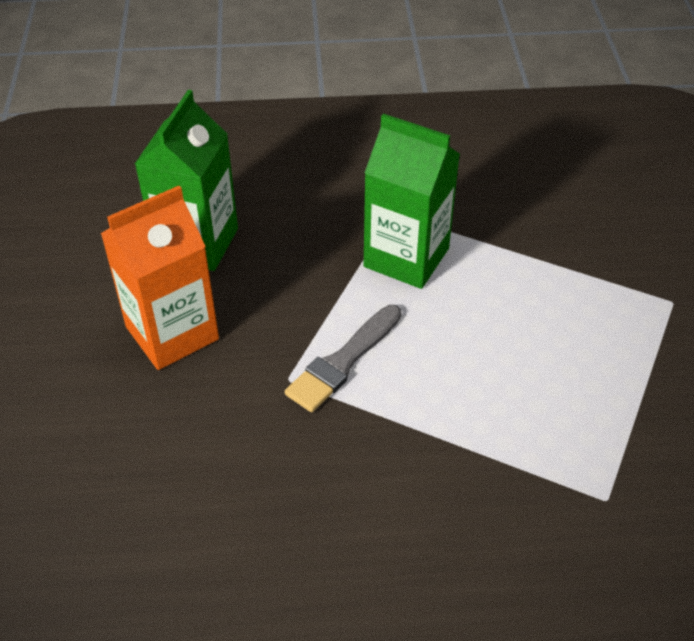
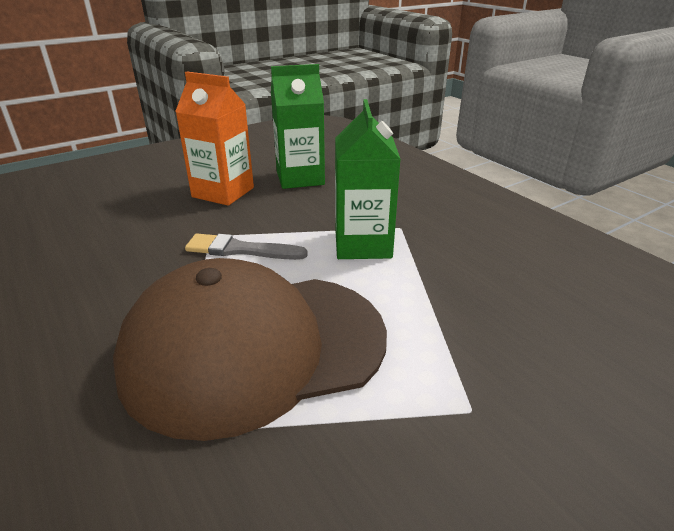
camera: 60 degrees right, 15 degrees down
(530, 405) = (254, 348): none -> brown cap

